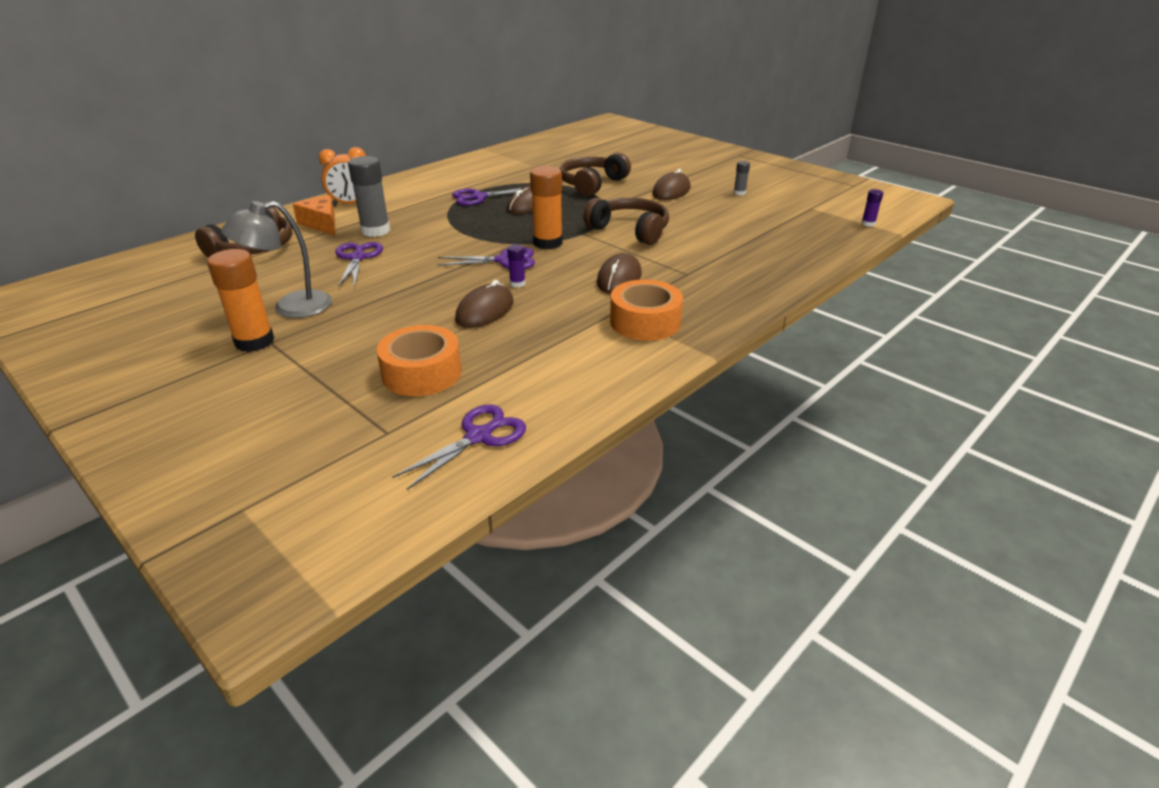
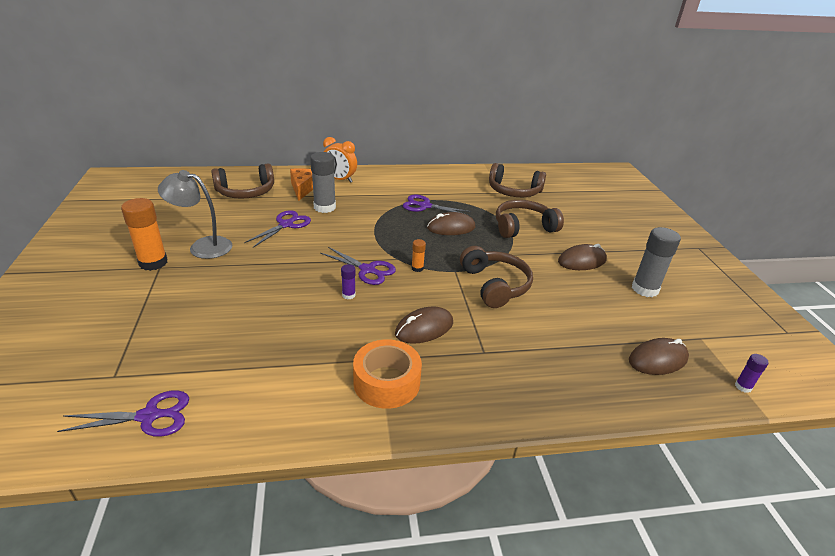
camera: 35 degrees right, 0 degrees up
(422, 373) = (194, 339): orange tape -> none
(485, 311) = (297, 308): brown mouse -> brown mouse (658, 359)
(543, 161) = (513, 191): none -> brown headphones
(547, 243) = (417, 268): orange glue stick -> orange glue stick, size x0.48
(739, 193) = (645, 289): grey glue stick -> grey glue stick, size x2.08

